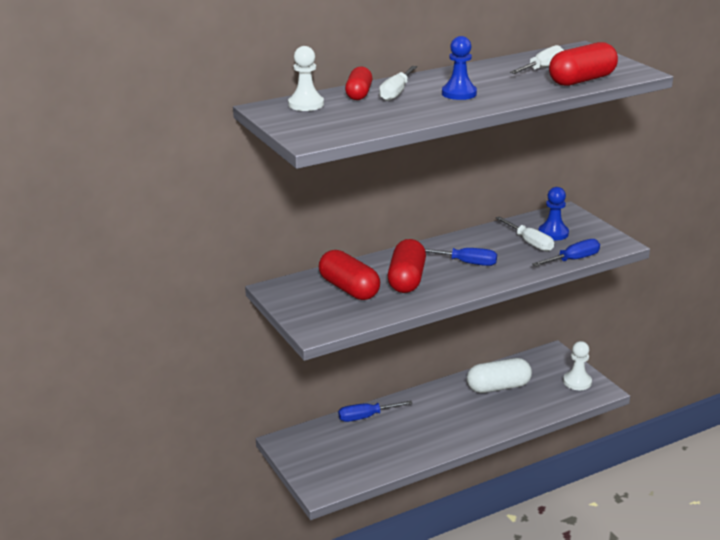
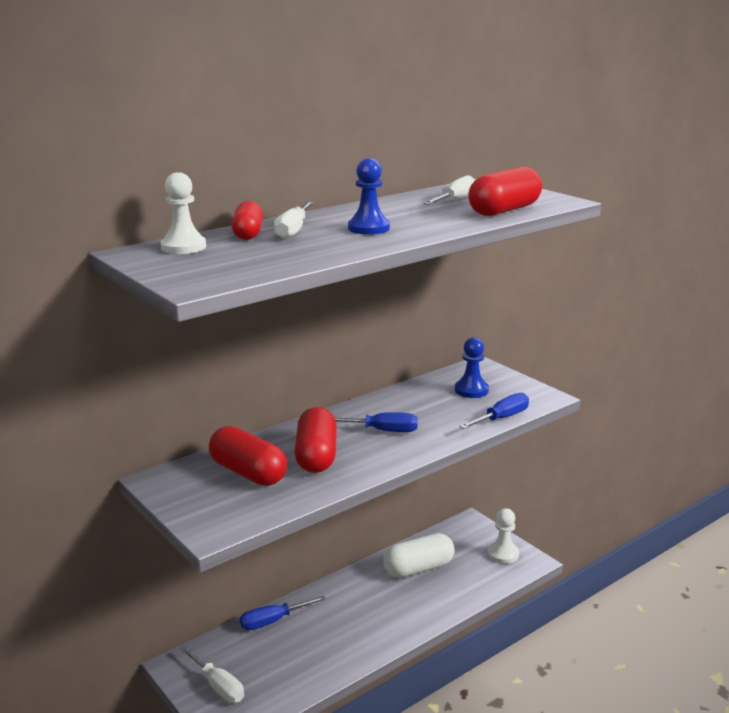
camera: 10 degrees left, 5 degrees down
(529, 242) = (448, 402): white screwdriver -> white screwdriver (217, 685)

